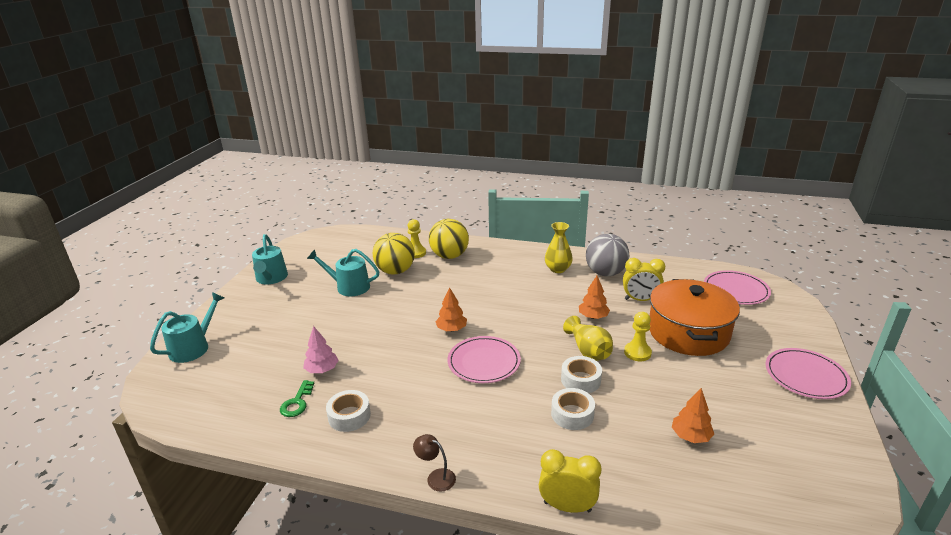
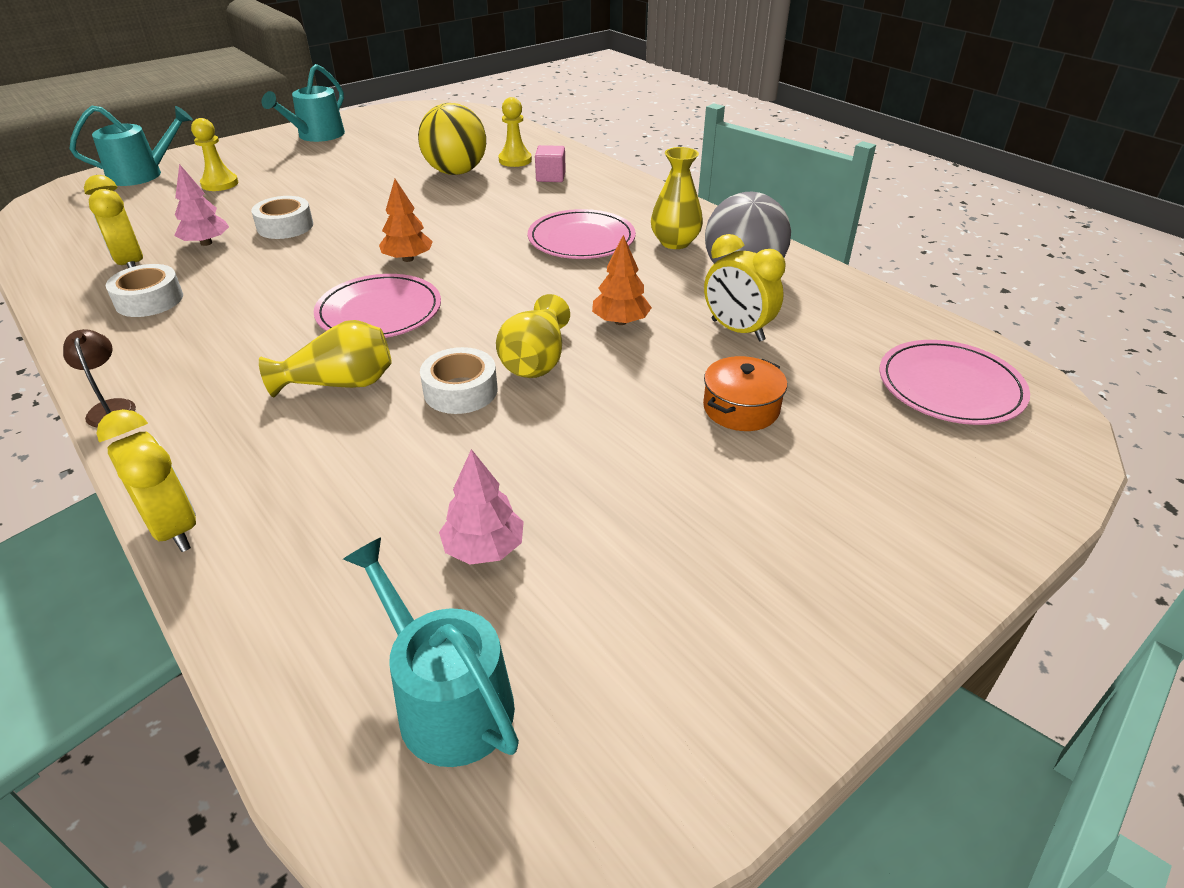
camera: 35 degrees right, 10 degrees up
(297, 402) = (131, 264): green key -> yellow clock
(349, 287) = (377, 171): turquoise watering can -> turquoise watering can (447, 700)
(449, 256) = (550, 177): yellow ball -> pink cube
(525, 404) = (340, 384): none -> yellow vase
(572, 414) = (375, 426): white tape -> white tape (285, 226)
(637, 352) = (605, 397): yellow pawn -> yellow pawn (220, 184)
(688, 332) = (741, 408): orange pot -> orange pot, size x0.46
(690, 436) = (484, 548): orange tree -> pink tree
(806, 376) = (858, 581): pink plate -> pink plate (581, 239)

